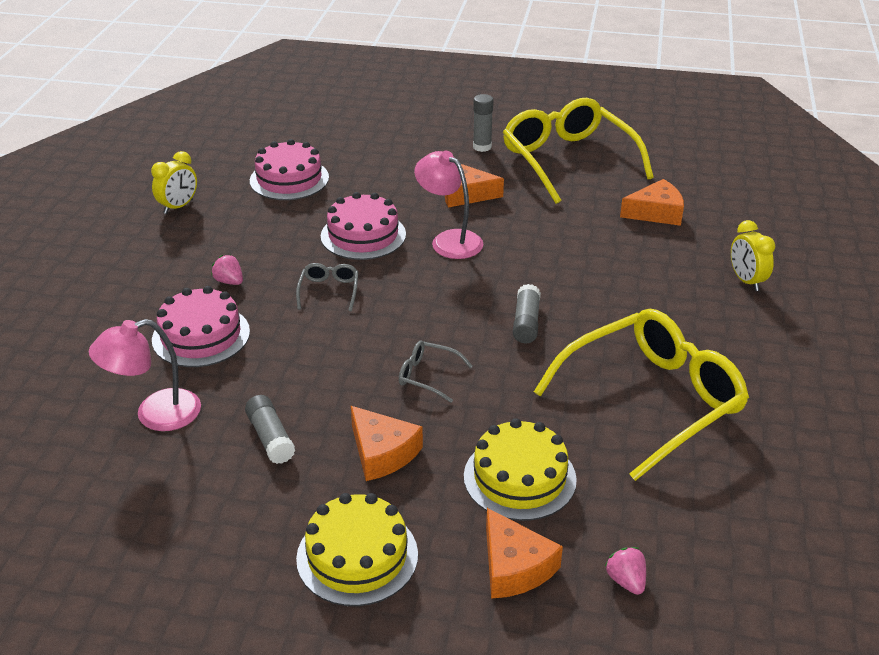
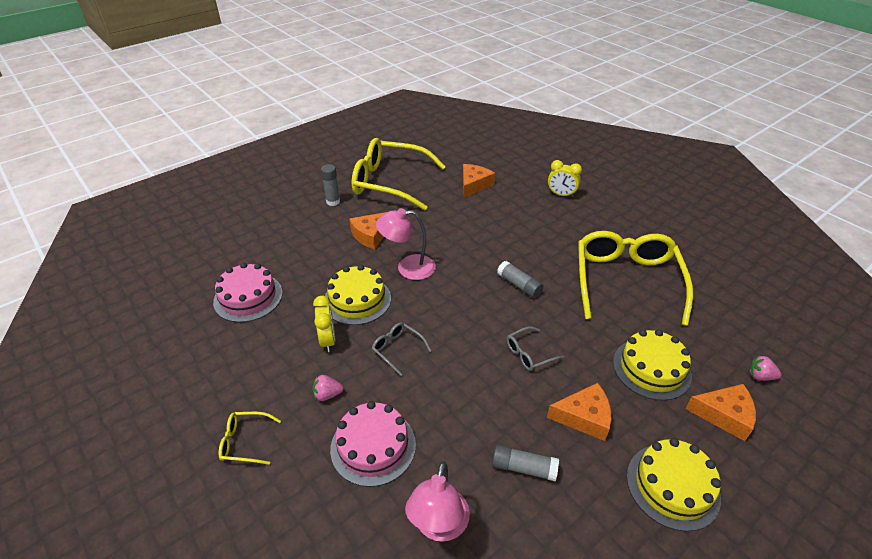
camera: 50 degrees left, 5 degrees up
(136, 269) = (245, 442): none -> yellow glasses
(178, 207) = (198, 373): yellow clock -> yellow clock (328, 340)
(363, 235) = (357, 300): pink cake -> yellow cake

